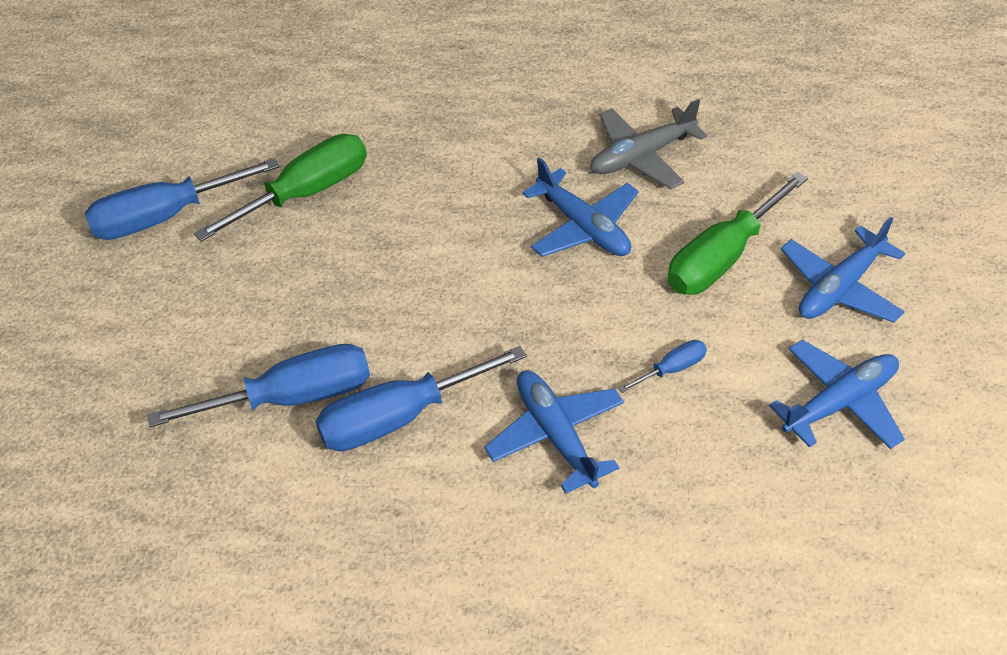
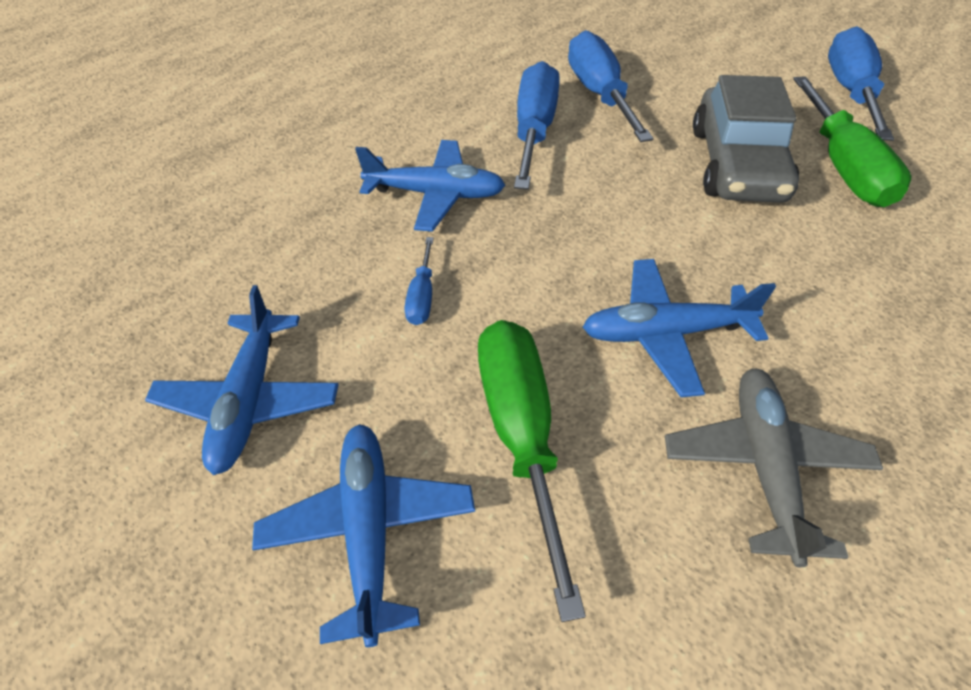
camera: 125 degrees right, 0 degrees up
(292, 397) = (599, 94): blue screwdriver -> blue screwdriver turned 150 degrees clockwise
(349, 254) = (737, 164): none -> grey car

